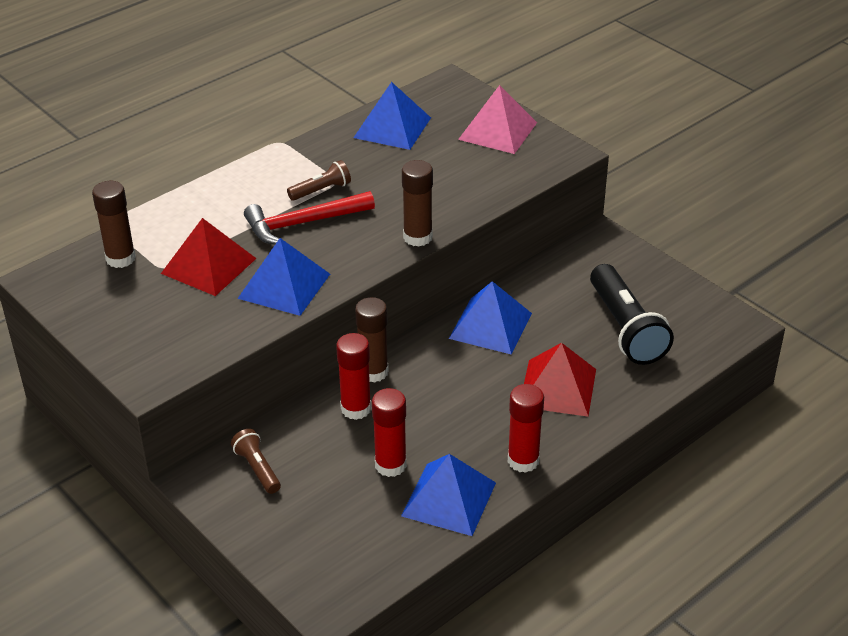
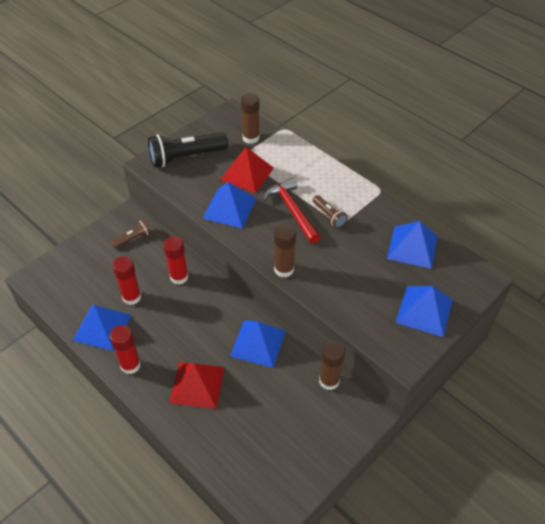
camera: 85 degrees right, 10 degrees up
(373, 372) = (211, 283): brown glue stick -> brown glue stick (329, 381)
(498, 131) = (424, 311): pink pyramid -> blue pyramid
(625, 329) = (260, 429): black flashlight -> black flashlight (186, 157)

